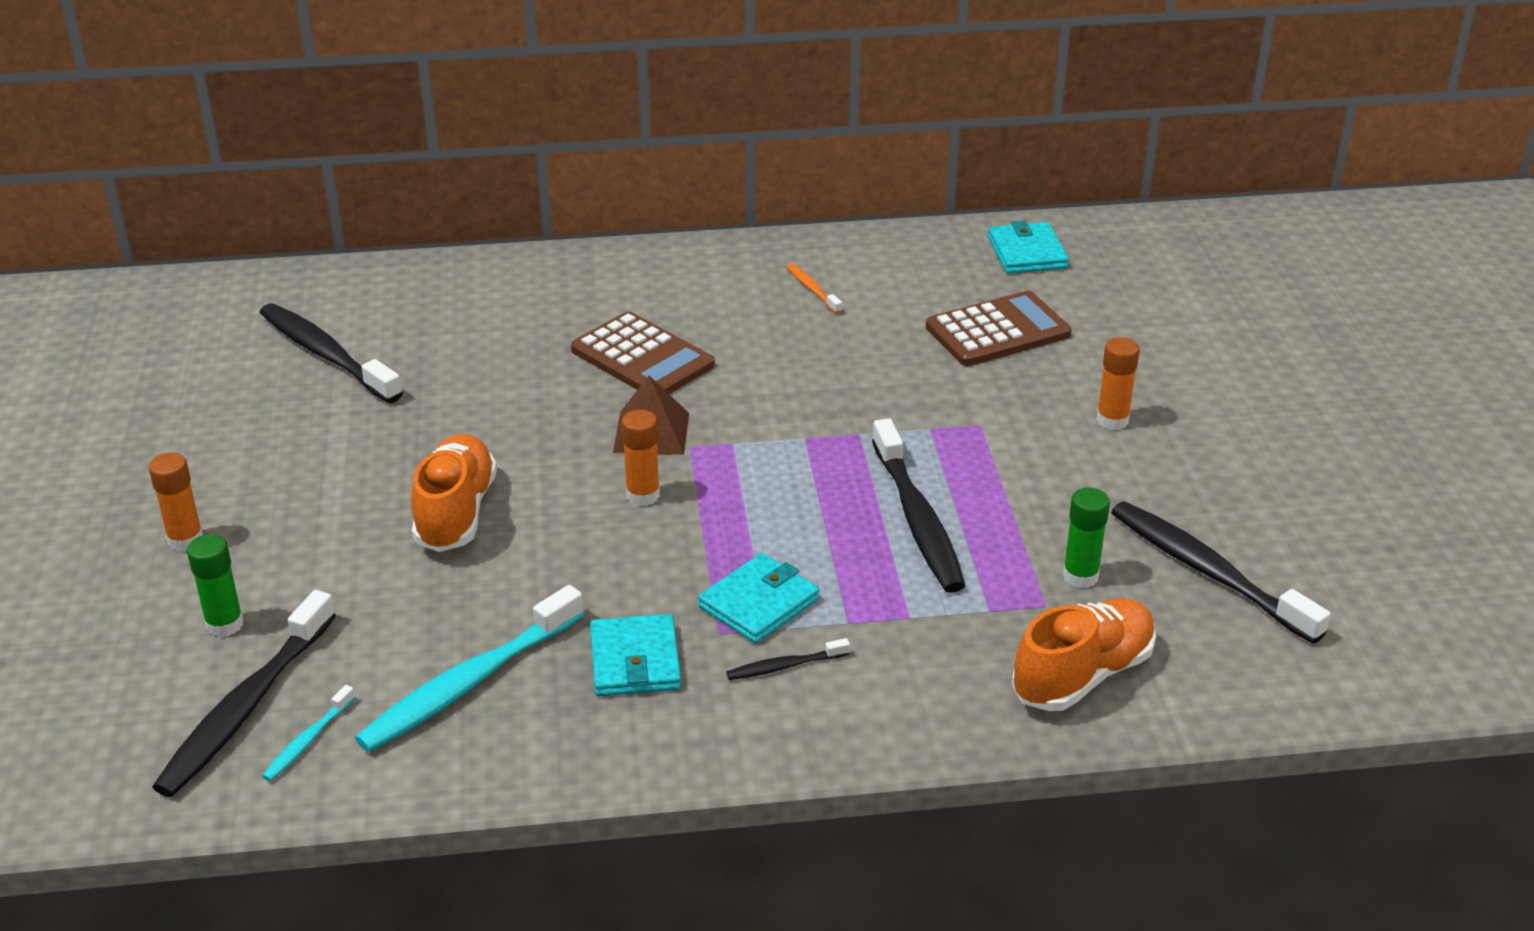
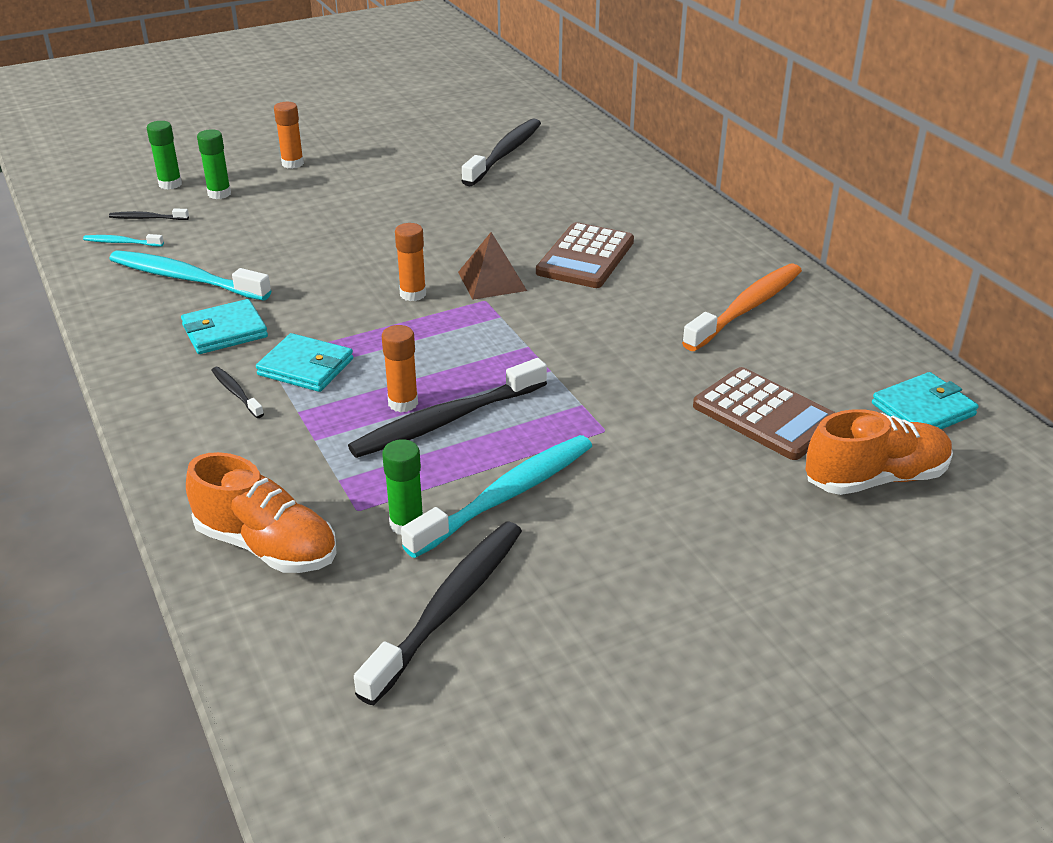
camera: 70 degrees right, 0 degrees up
(144, 673) = (170, 184): none -> green glue stick
(246, 707) = (147, 218): black toothbrush -> black toothbrush, size x0.47
(456, 513) = (358, 234): orange shoe -> orange shoe (875, 478)
(812, 289) = (746, 308): orange toothbrush -> orange toothbrush, size x2.15
(1059, 506) = (506, 496): none -> turquoise toothbrush
(1112, 420) = (666, 508): orange glue stick -> orange glue stick (403, 403)

